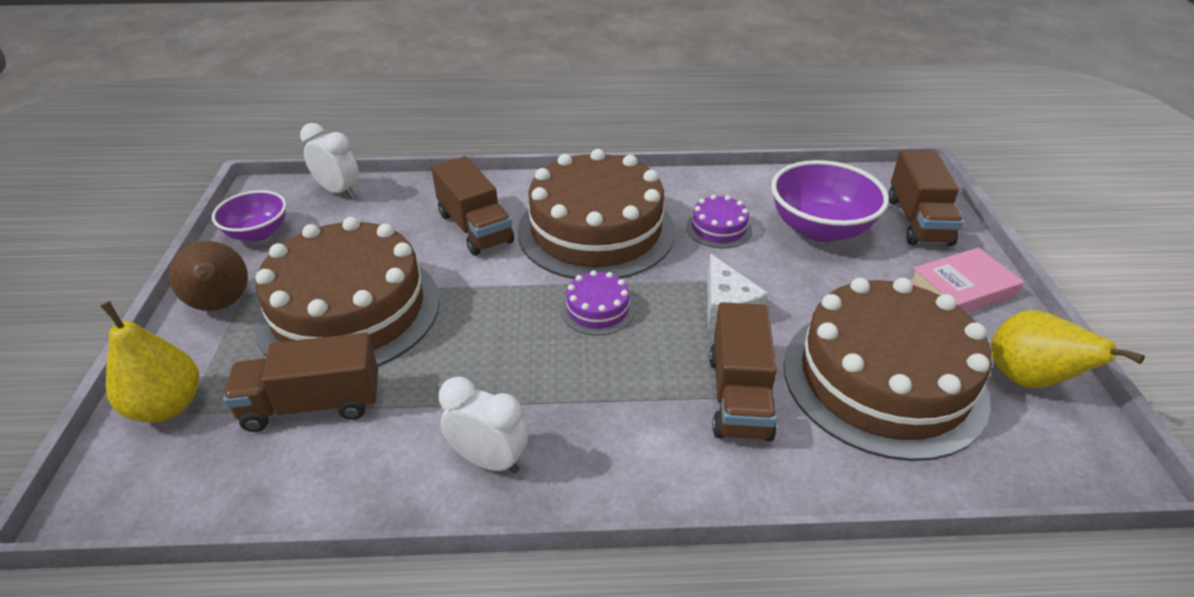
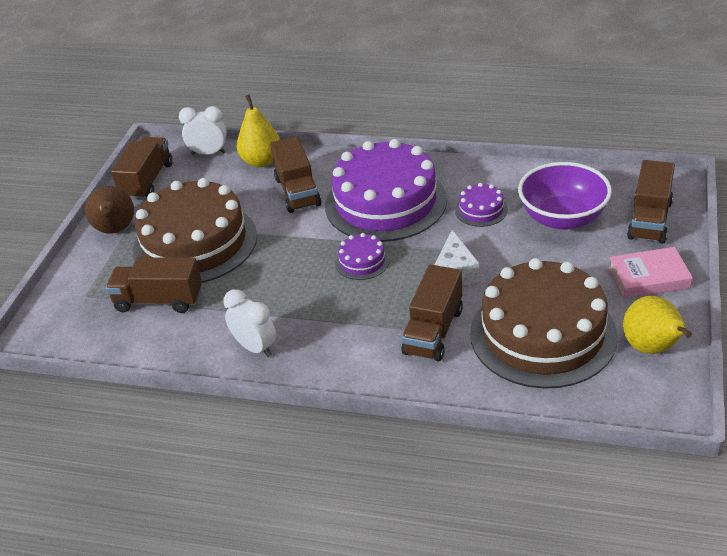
camera: 20 degrees right, 0 degrees up
(167, 406) = (75, 290): yellow pear -> yellow pear (261, 161)
(258, 233) = (147, 181): purple bowl -> brown truck
(338, 191) = (209, 153): white clock -> white clock turned 45 degrees counterclockwise
(596, 230) = (385, 202): brown cake -> purple cake

